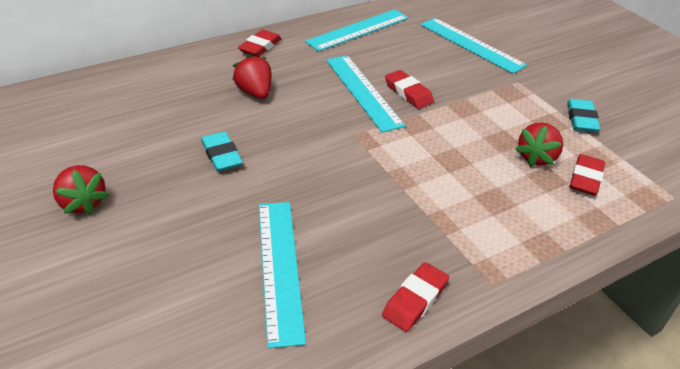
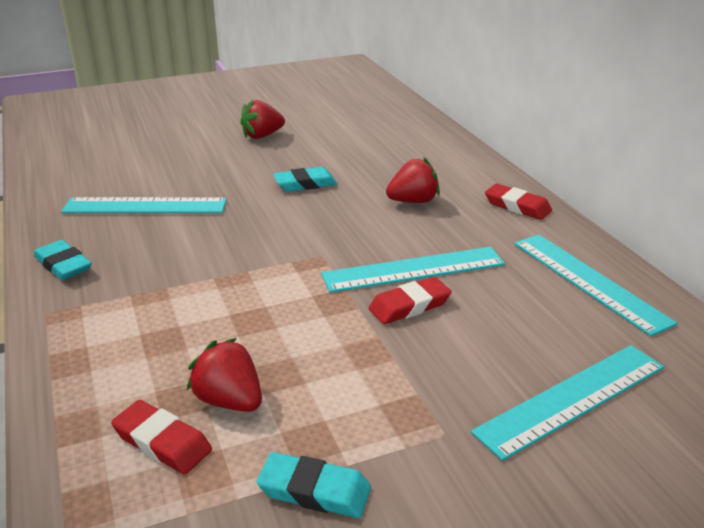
camera: 100 degrees right, 10 degrees down
(415, 300) = (63, 265): red eraser -> turquoise eraser

